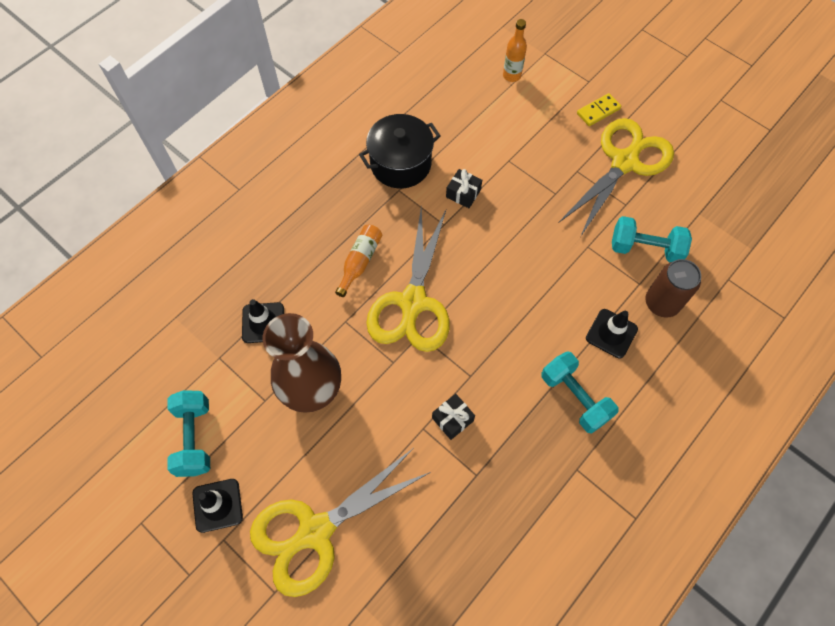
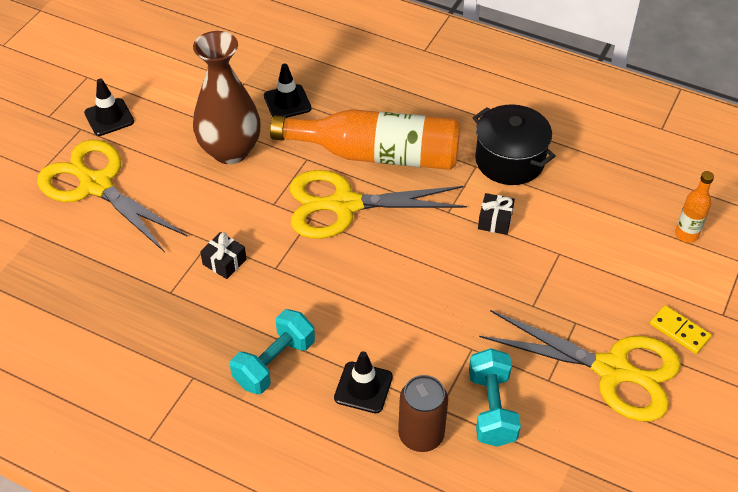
camera: 75 degrees right, 15 degrees down
(194, 438) = (165, 88): turquoise dumbbell -> none
(360, 262) = (377, 155): orange bottle -> orange bottle, size x2.23

